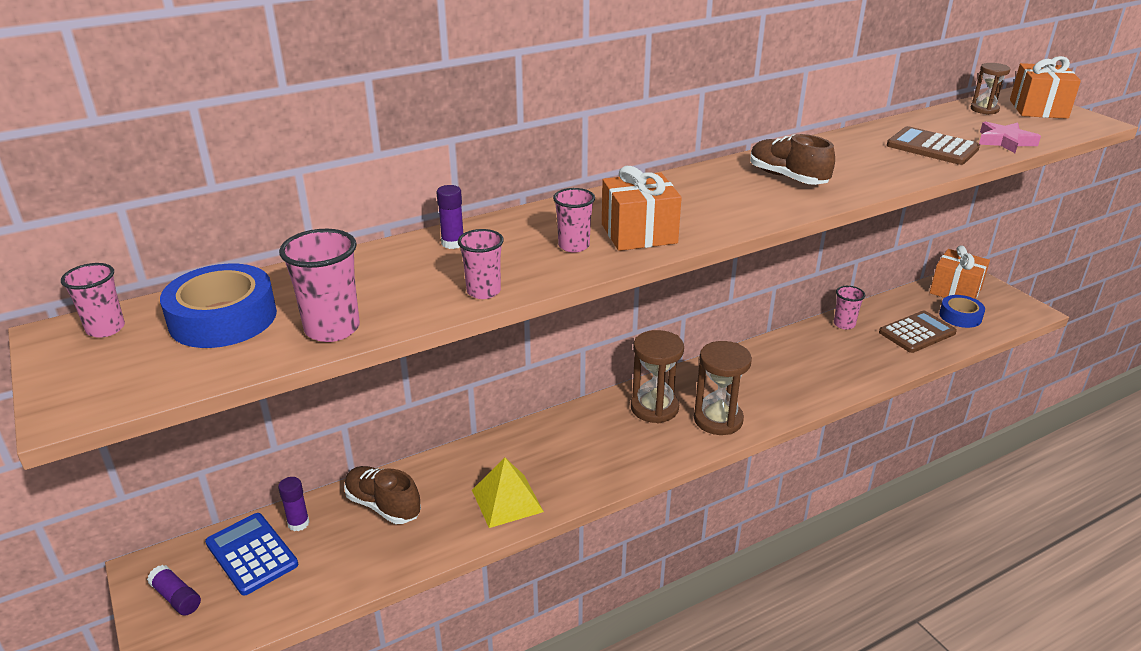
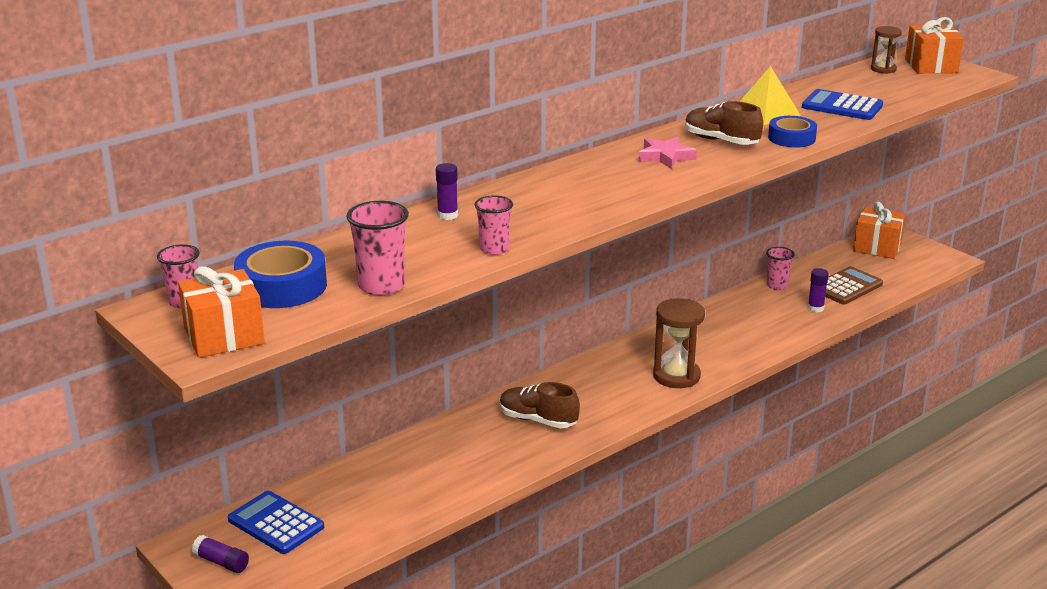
camera: 10 degrees left, 5 degrees down
(298, 523) = (309, 496): purple glue stick -> purple glue stick (815, 308)
(383, 506) = (384, 474): brown shoe -> brown shoe (538, 420)
(507, 500) = (500, 458): yellow pyramid -> yellow pyramid (766, 112)
(574, 246) = (555, 209): pink cup -> none
(639, 234) = (607, 196): orange gift -> orange gift (224, 336)
(654, 408) = (614, 372): brown hourglass -> none
(932, 147) = (842, 106): brown calculator -> blue calculator
(960, 316) = (884, 269): blue tape -> blue tape (791, 138)
(1005, 141) = (904, 97): pink star -> pink star (665, 157)

